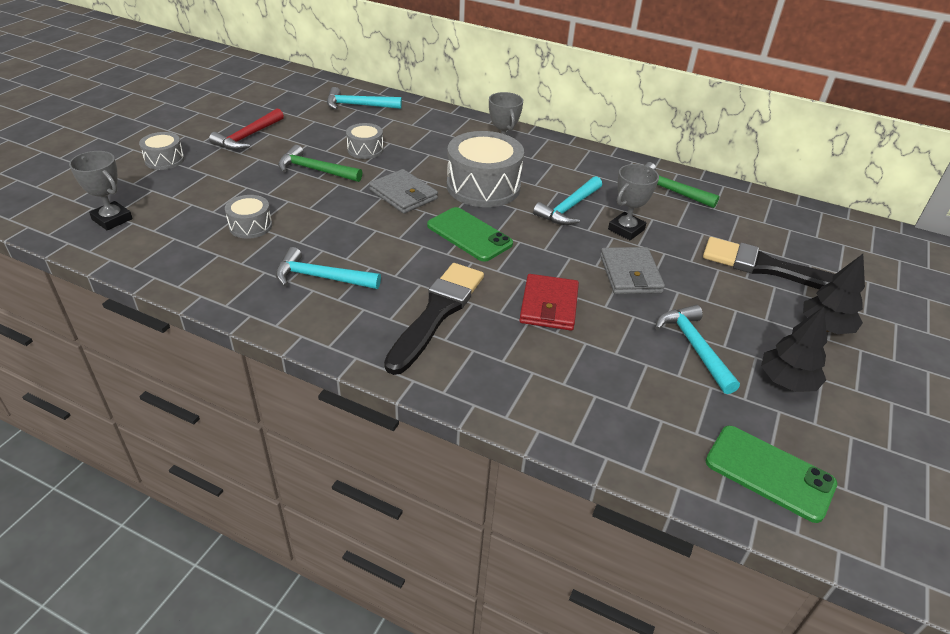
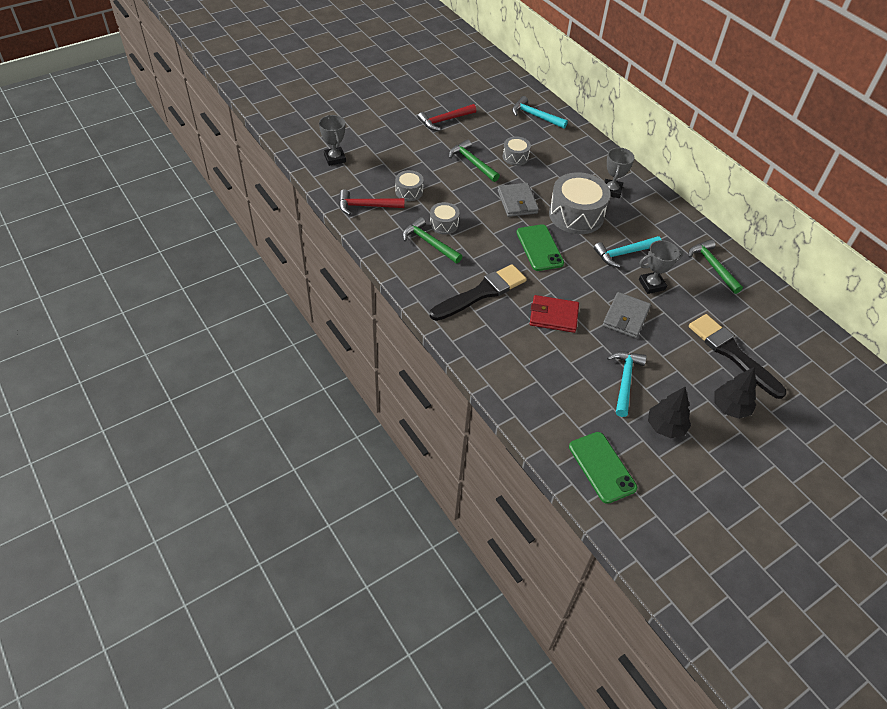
camera: 30 degrees right, 10 degrees up
(164, 160) = (384, 123): grey drum -> grey drum (444, 224)
(197, 262) = (366, 206): none -> red hammer
(321, 277) = (429, 243): turquoise hammer -> green hammer
(549, 305) = (553, 316): red wallet -> red wallet turned 60 degrees clockwise

